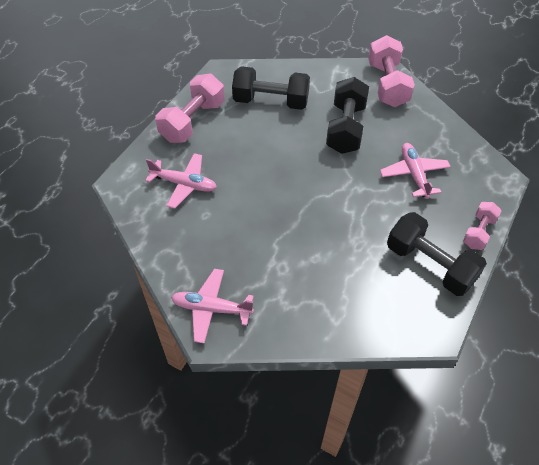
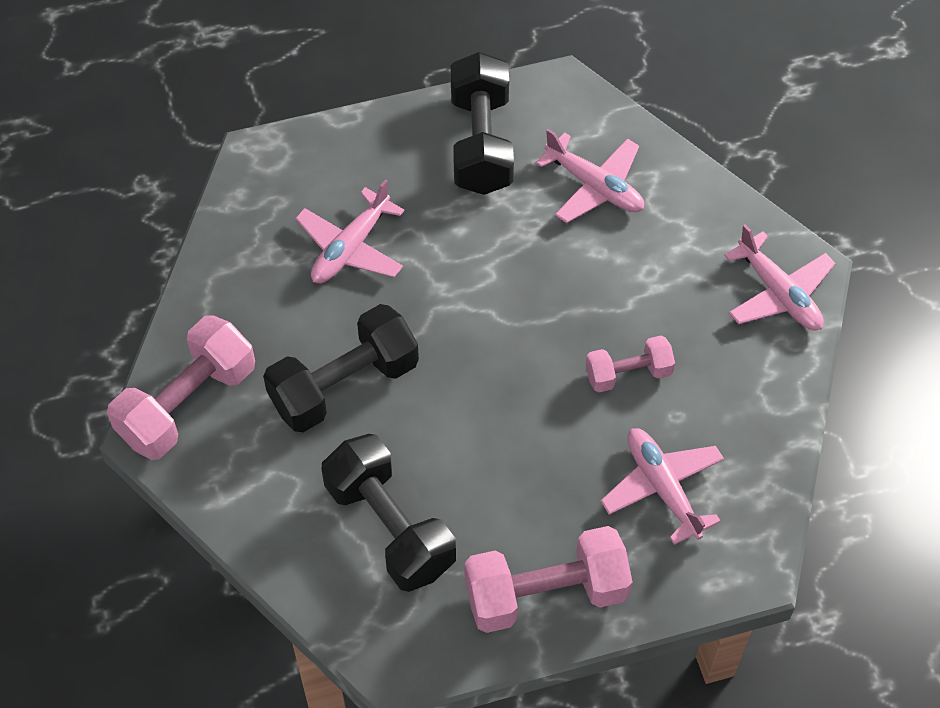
camera: 135 degrees left, 5 degrees up
(355, 289) = (594, 186): none -> pink plane
(478, 232) = (379, 128): pink dumbbell -> pink dumbbell (628, 374)

